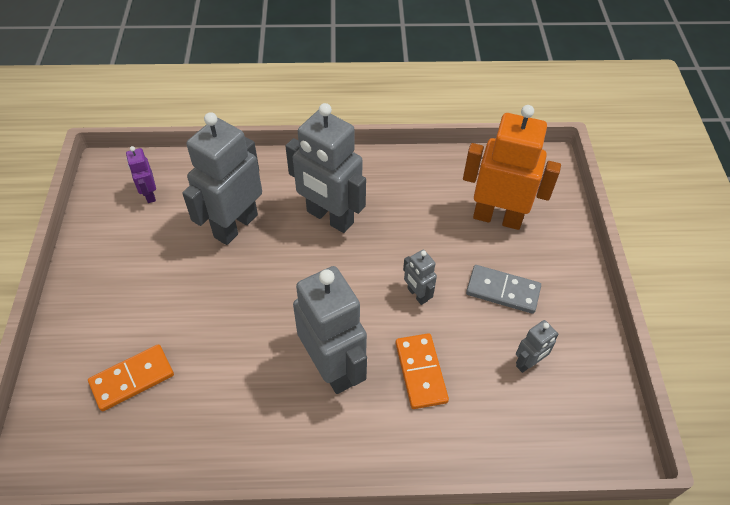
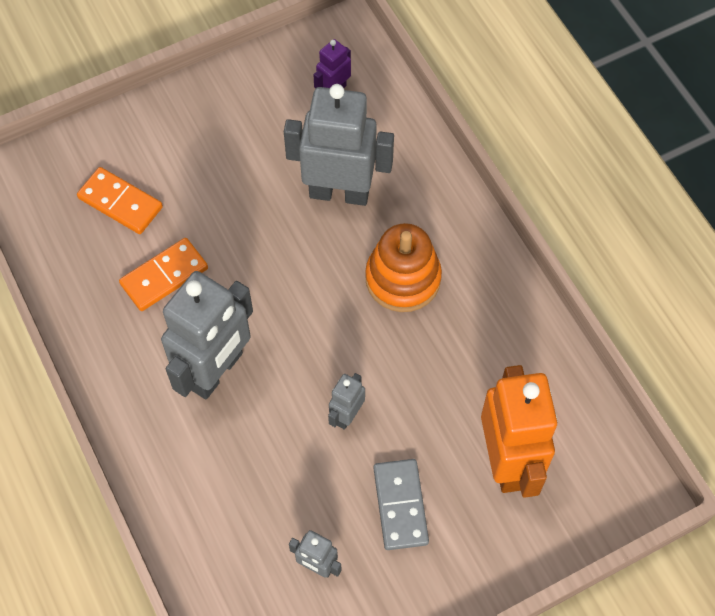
camera: 65 degrees right, 10 degrees up
(329, 217) = (403, 278): grey robot -> orange stacking toy
(420, 372) = (252, 458): orange domino -> orange domino (164, 276)

